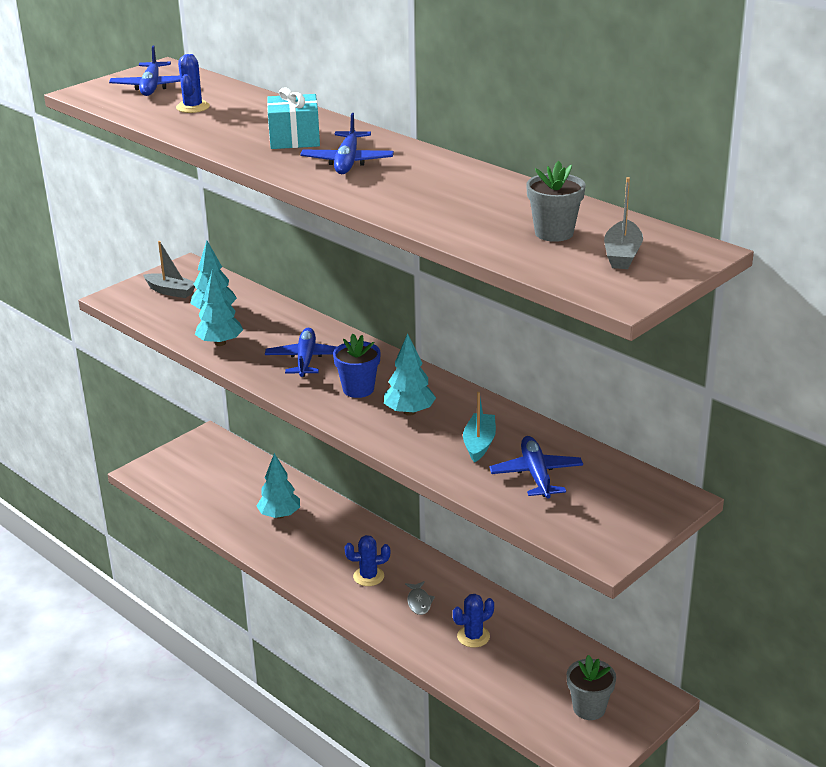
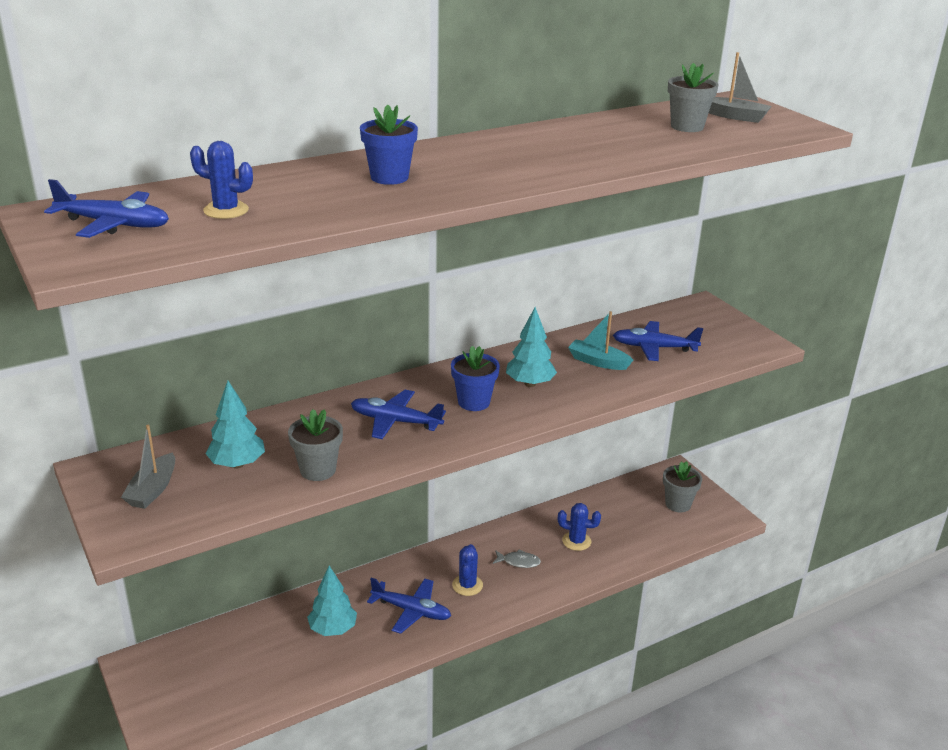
camera: 75 degrees left, 0 degrees up
(171, 291) = (152, 490): grey boat -> grey boat turned 150 degrees clockwise
(220, 343) = (318, 470): turquoise tree -> grey flower pot
(294, 139) = (389, 177): turquoise gift -> blue flower pot
(347, 162) = (476, 165): blue plane -> blue plane (411, 611)
(473, 636) = (576, 541): blue cactus -> blue cactus turned 60 degrees counterclockwise

